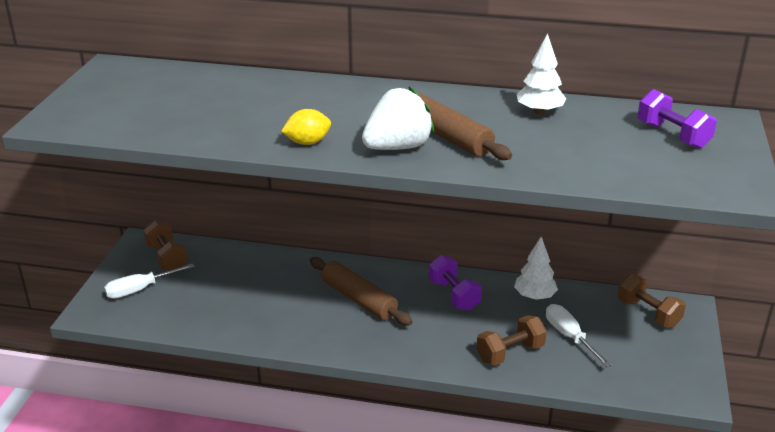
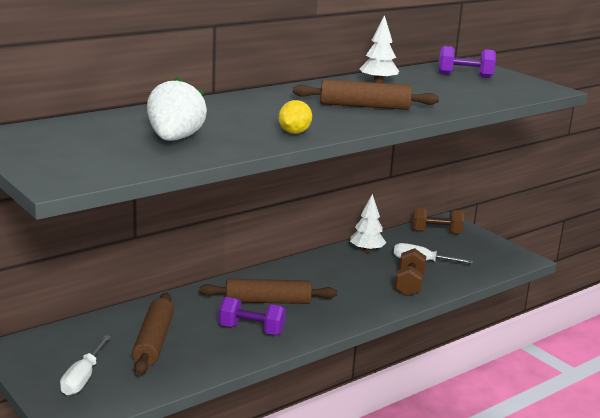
camera: 50 degrees left, 10 degrees down
(167, 258) = (62, 347): brown dumbbell -> none
(224, 287) = (153, 341): none -> brown rolling pin
(397, 147) = (353, 119): white strawberry -> white strawberry (174, 139)
(454, 295) = (321, 271): purple dumbbell -> purple dumbbell (251, 330)

